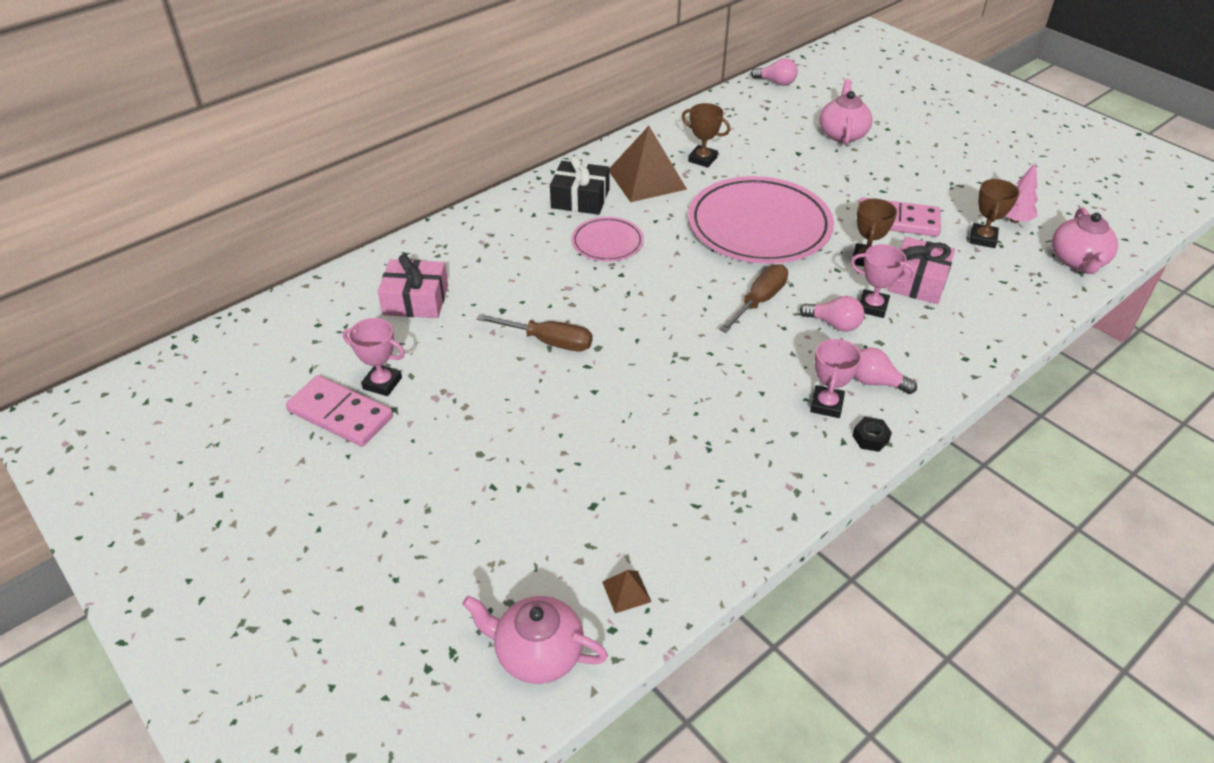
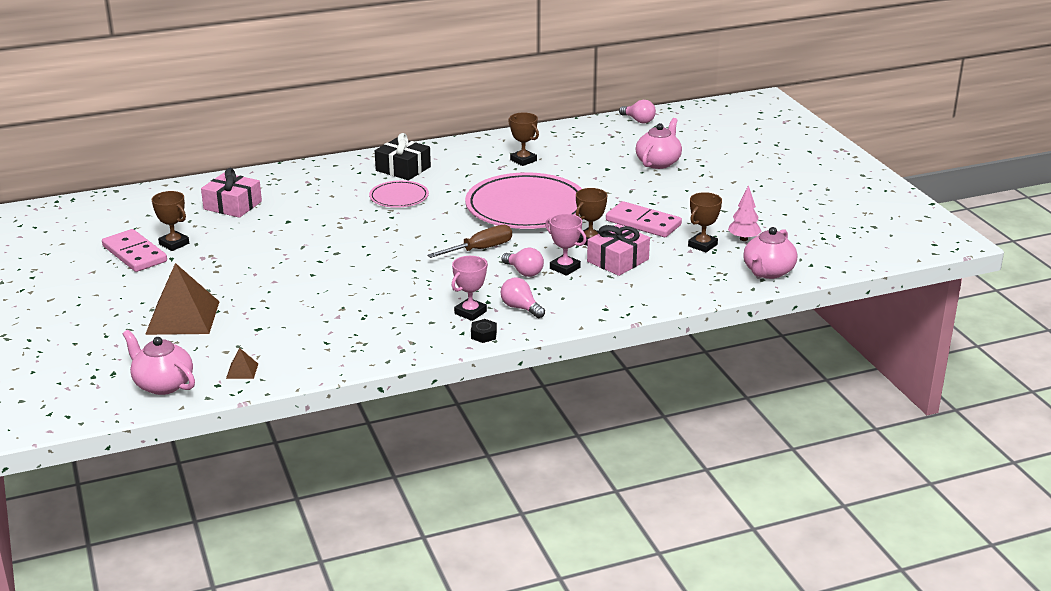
camera: 20 degrees right, 15 degrees down
(382, 383) = (174, 244): pink trophy -> brown trophy
(549, 342) = (305, 244): brown screwdriver -> none
(646, 179) = (466, 165): brown pyramid -> brown pyramid (182, 317)

